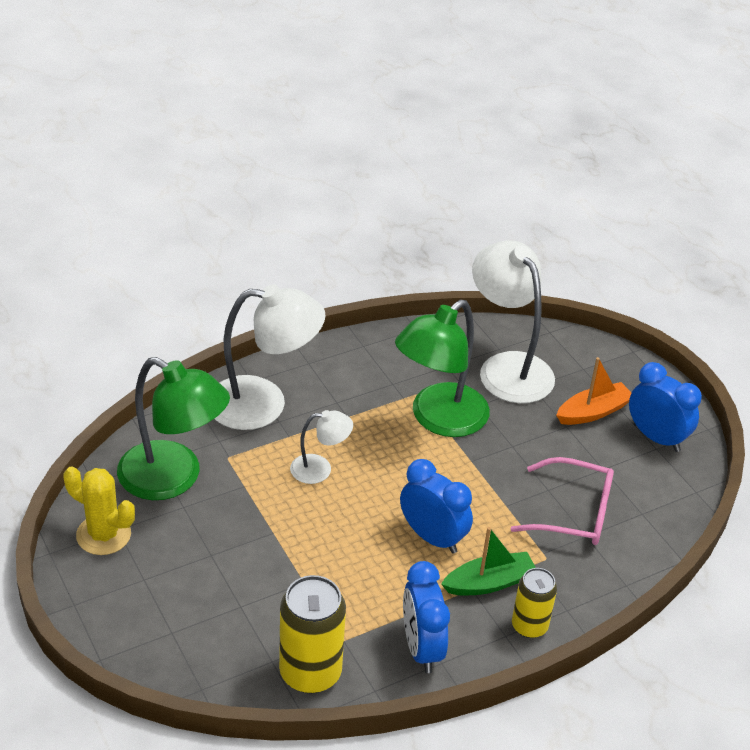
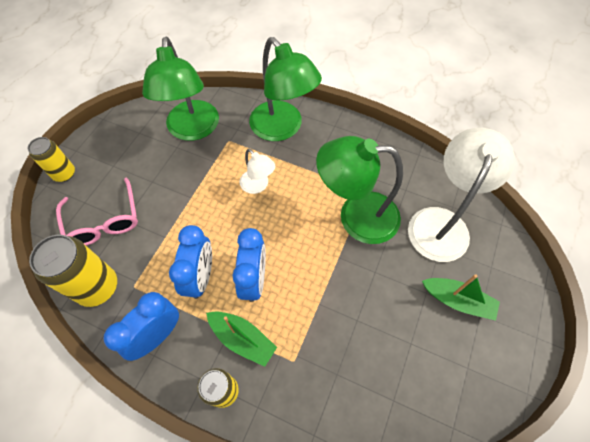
camera: 55 degrees right, 20 degrees up
(102, 632) = (64, 174): none -> yellow can
(103, 535) = (130, 130): yellow cactus -> none
(263, 404) = (282, 128): white lamp -> green lamp
(574, 513) = (351, 352): pink glasses -> pink glasses (104, 221)
(593, 412) = (457, 301): orange boat -> green boat
(656, 437) = (478, 361): blue clock -> blue clock (201, 277)

